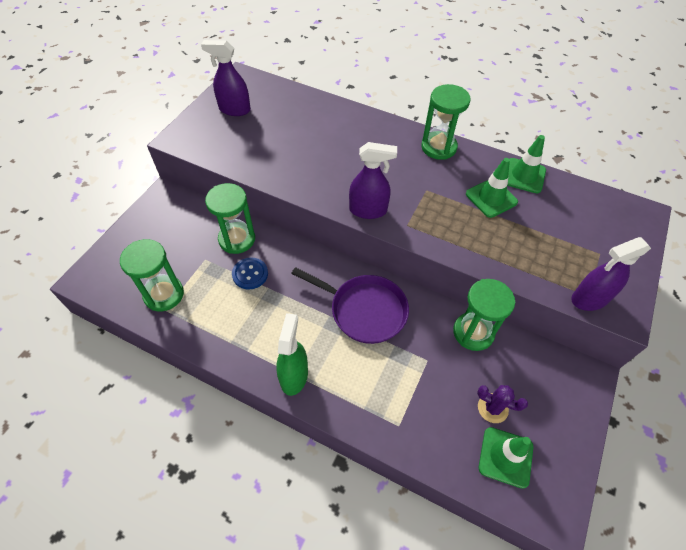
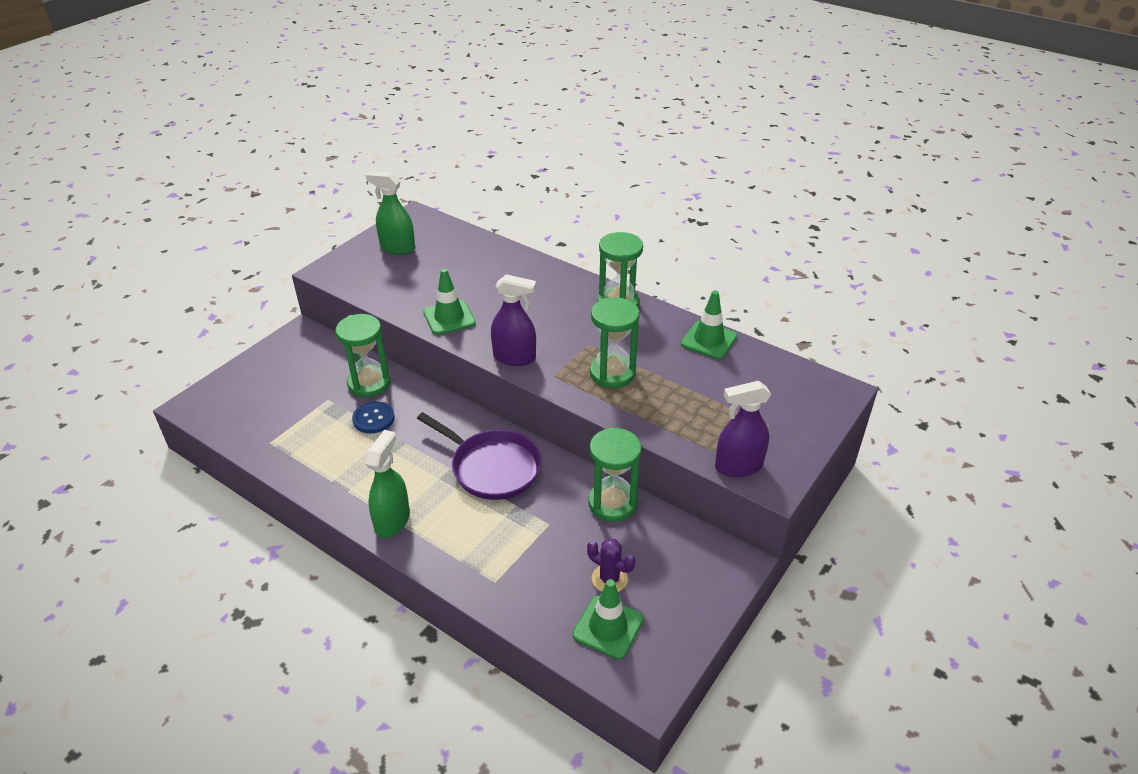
camera: 10 degrees right, 15 degrees down
(164, 294) = (273, 428): green hourglass -> green hourglass (612, 373)
(234, 109) = (397, 248): purple spray bottle -> green spray bottle
(491, 198) = (661, 358): green traffic cone -> green traffic cone (449, 318)

